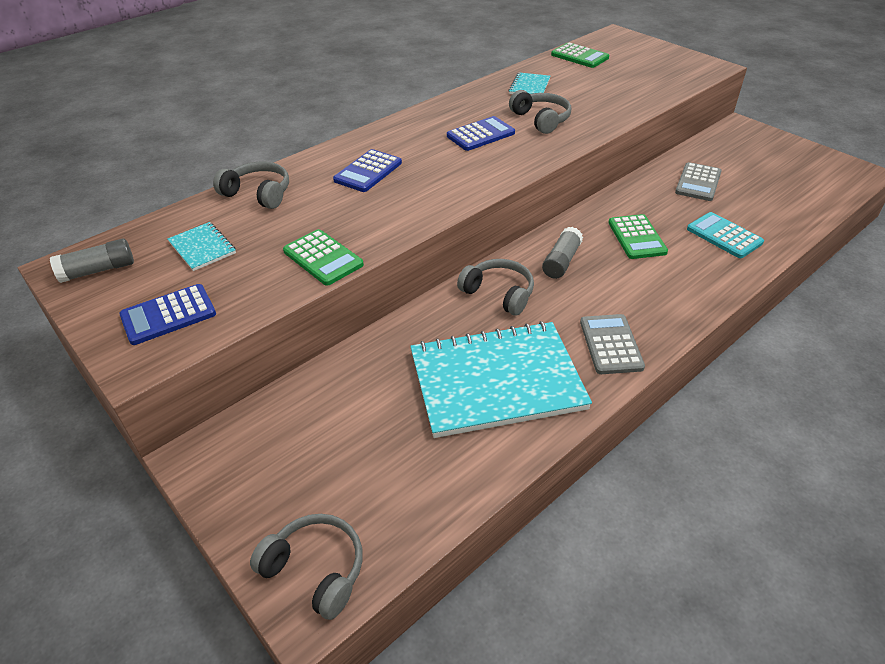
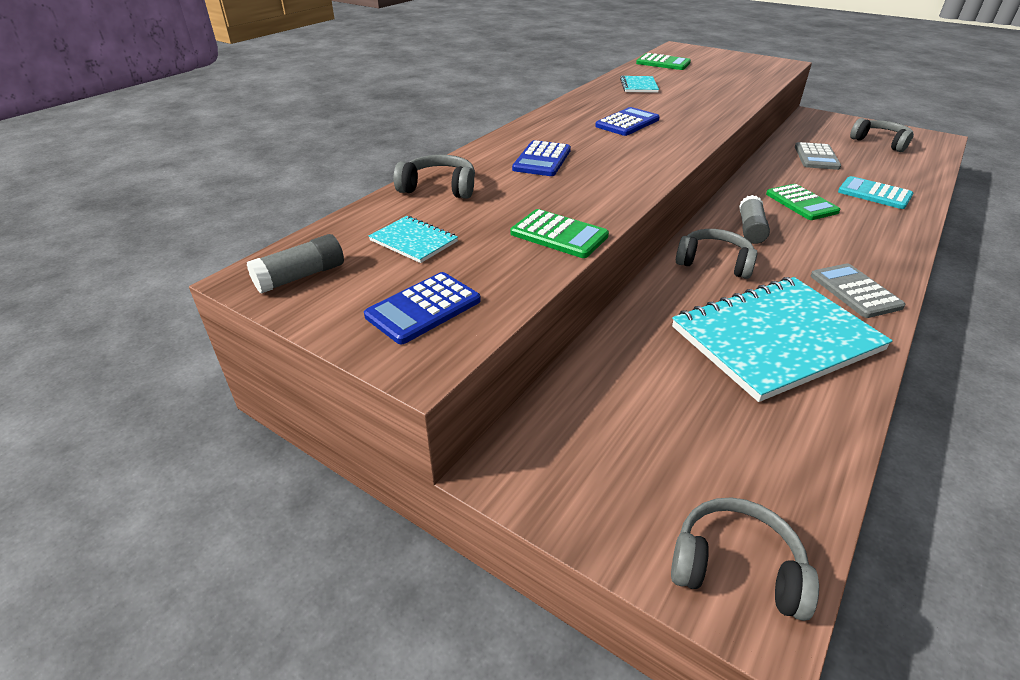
camera: 15 degrees left, 5 degrees down
(541, 119) = (673, 108): grey headphones -> grey headphones (880, 142)

